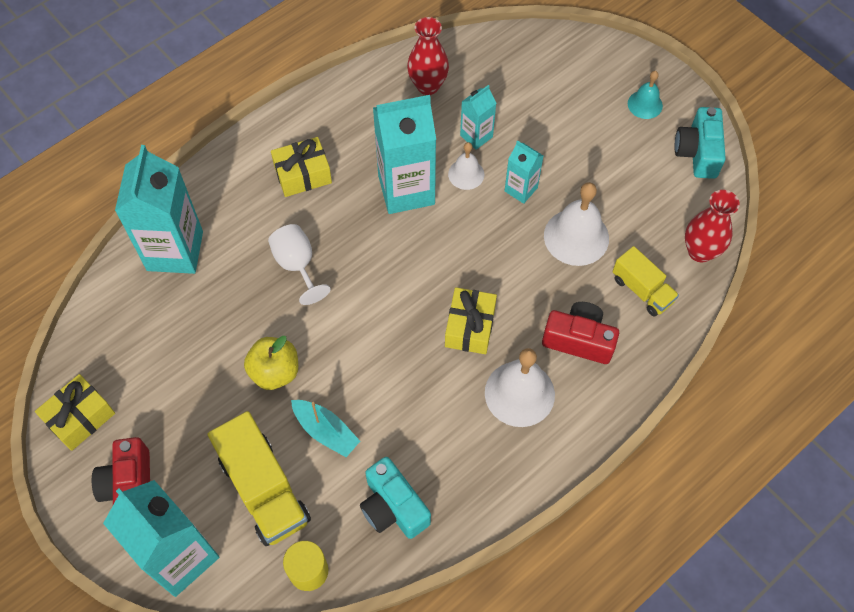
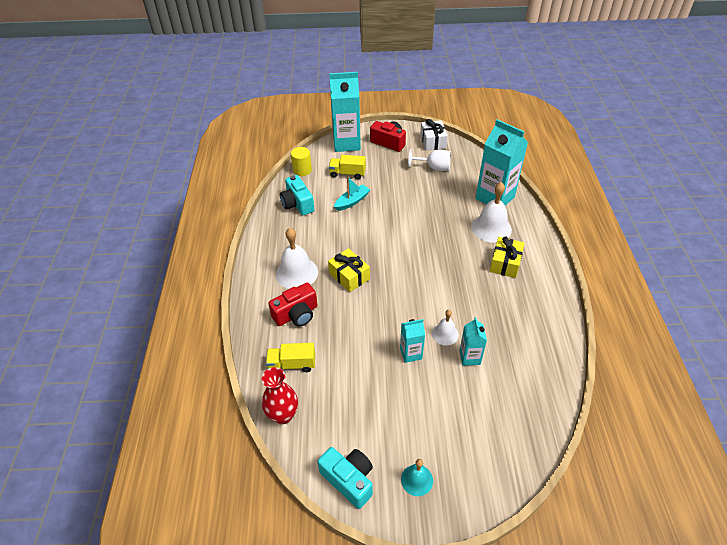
camera: 130 degrees right, 15 degrees down
(80, 417) = (433, 141): yellow gift -> white gift
(264, 489) = (347, 173): yellow truck -> yellow truck, size x0.60
(275, 372) = (397, 200): yellow apple -> none
(297, 265) = (447, 233): white goblet -> white goblet (434, 168)
(326, 431) = (352, 201): turquoise boat -> turquoise boat turned 150 degrees clockwise
(393, 507) = (297, 204): turquoise camera -> turquoise camera turned 120 degrees counterclockwise
(406, 190) = (457, 300): turquoise carton -> none
(428, 86) = (531, 358): red vase -> none
(576, 237) = (354, 358): white bell -> white bell (491, 228)

